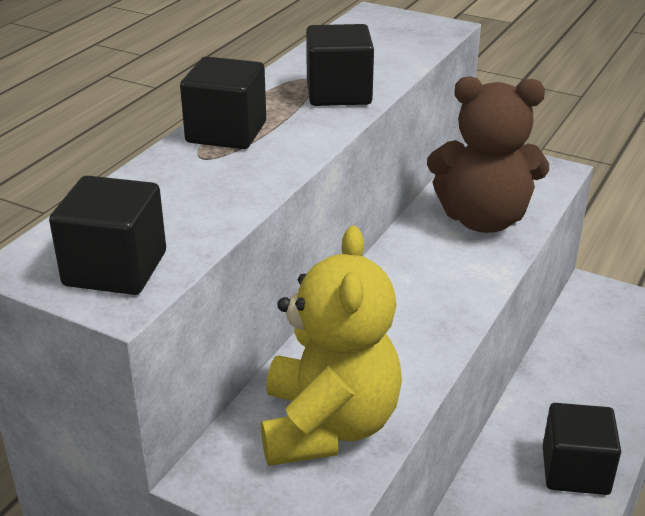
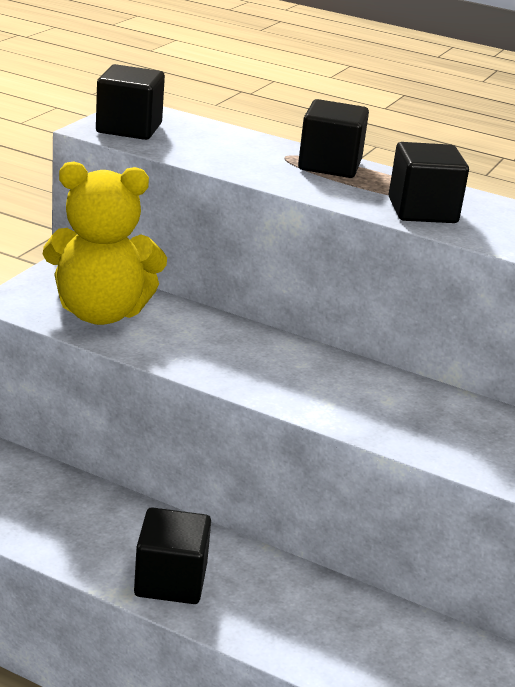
camera: 85 degrees right, 5 degrees down
(483, 219) = (420, 421): brown teddy bear -> none

